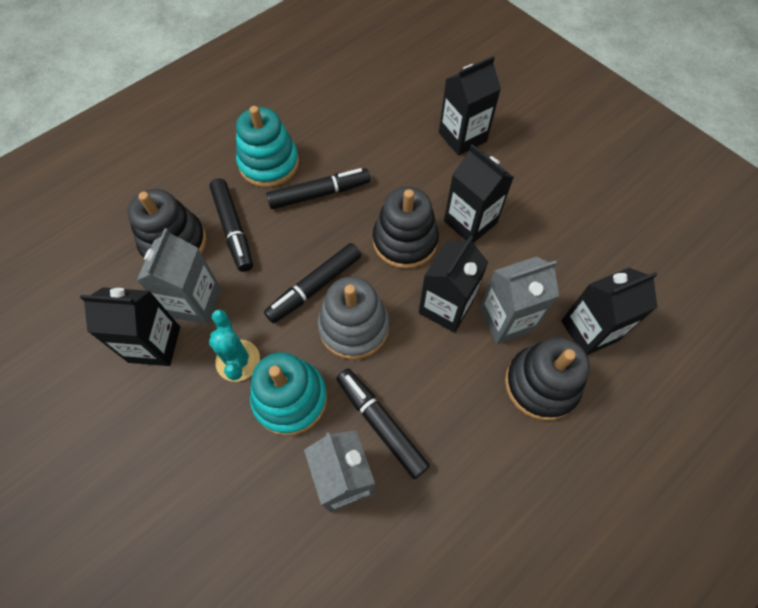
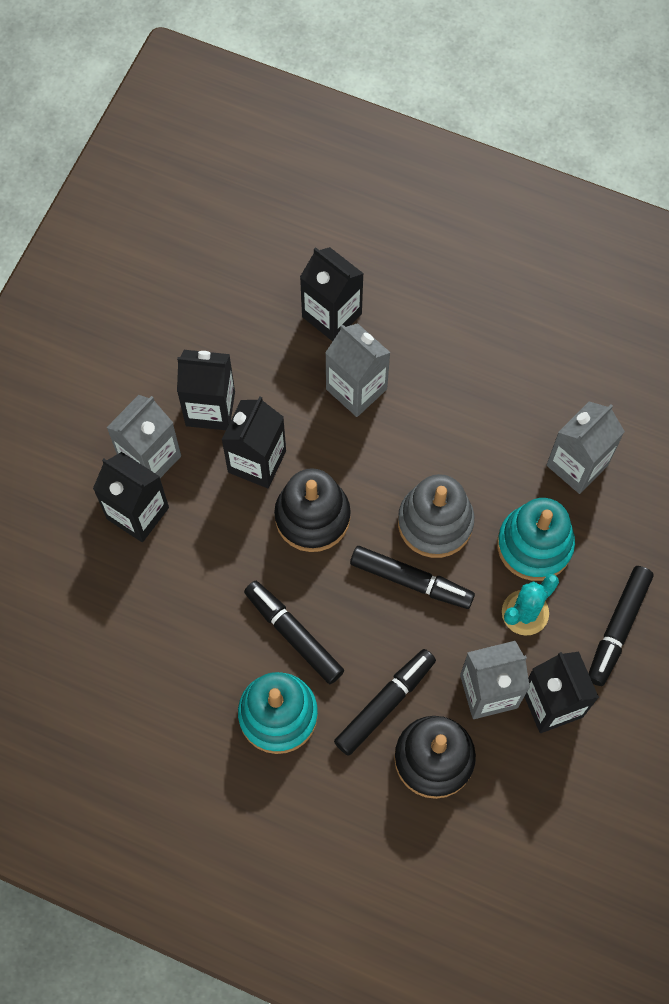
camera: 115 degrees left, 5 degrees up
(381, 424) = (515, 457): black marker -> black marker (618, 628)
(446, 307) = (370, 447): black carton -> black carton (210, 408)
(503, 158) = (150, 458): none -> grey carton
(541, 384) = (407, 340): black stacking toy -> none

